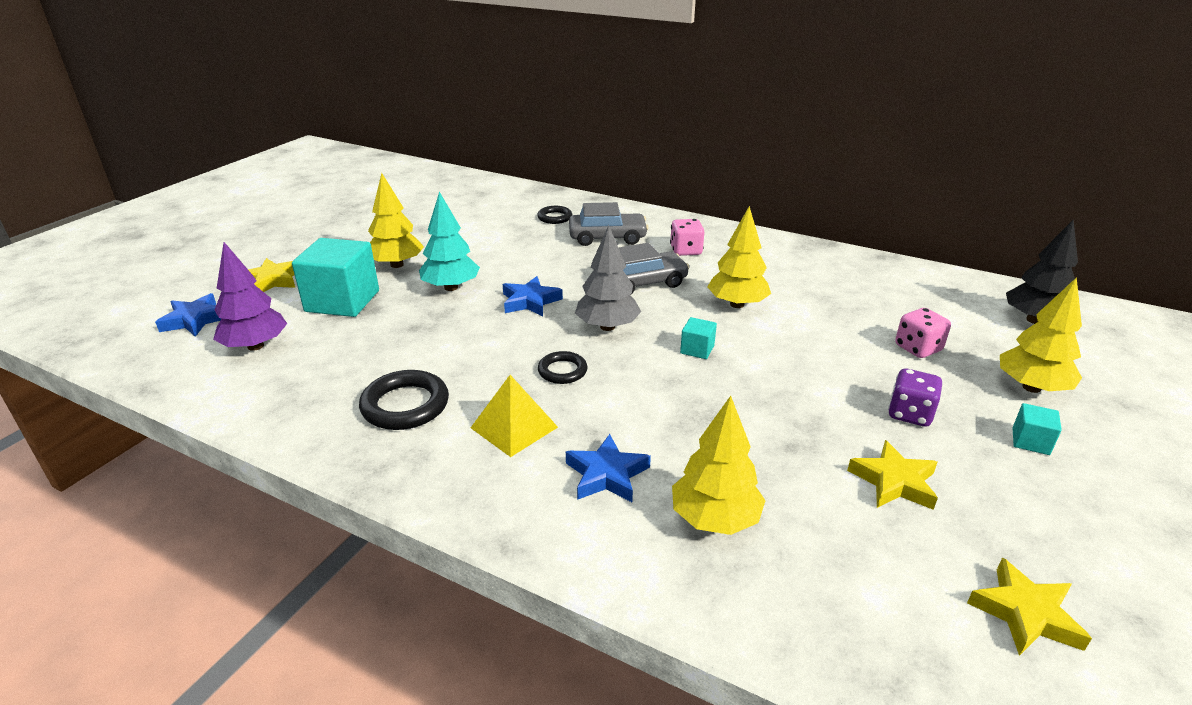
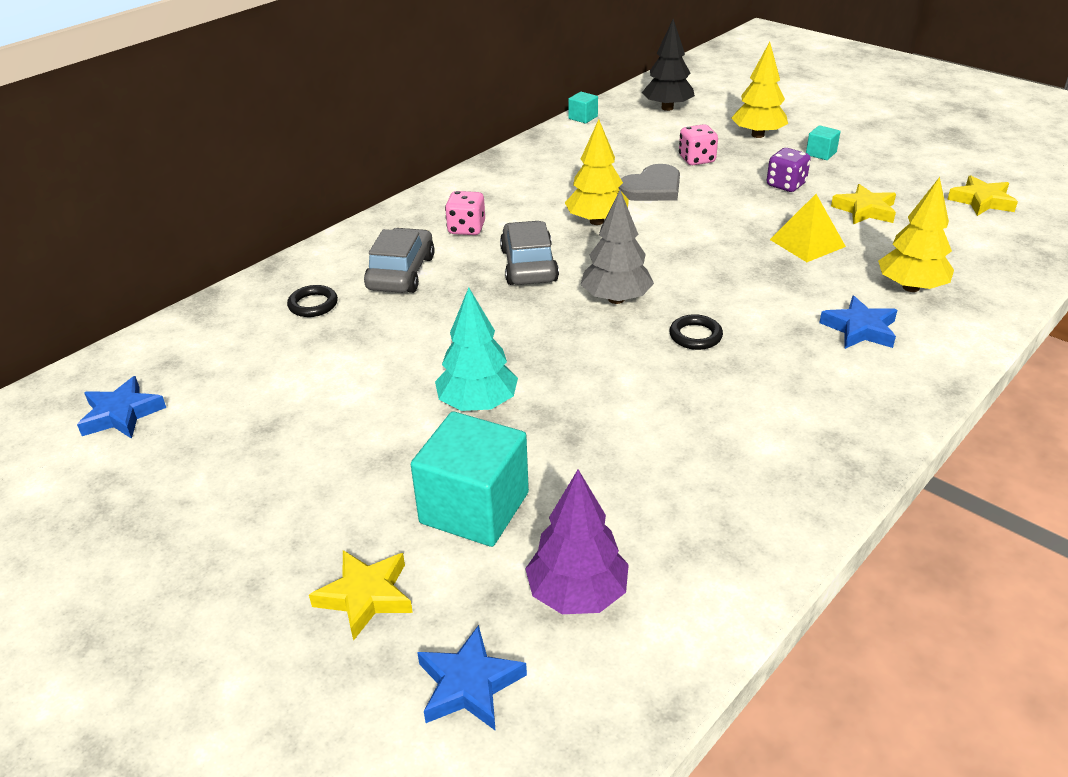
camera: 75 degrees left, 5 degrees up
(397, 265) = (382, 454): yellow tree -> none
(405, 405) = (743, 446): black ring -> none
(514, 427) = (789, 373): yellow pyramid -> yellow pyramid (807, 243)
(530, 301) = (541, 344): blue star -> blue star (122, 414)
(697, 349) = (673, 256): turquoise cube -> turquoise cube (583, 117)
(827, 327) = (652, 188): none -> grey heart

